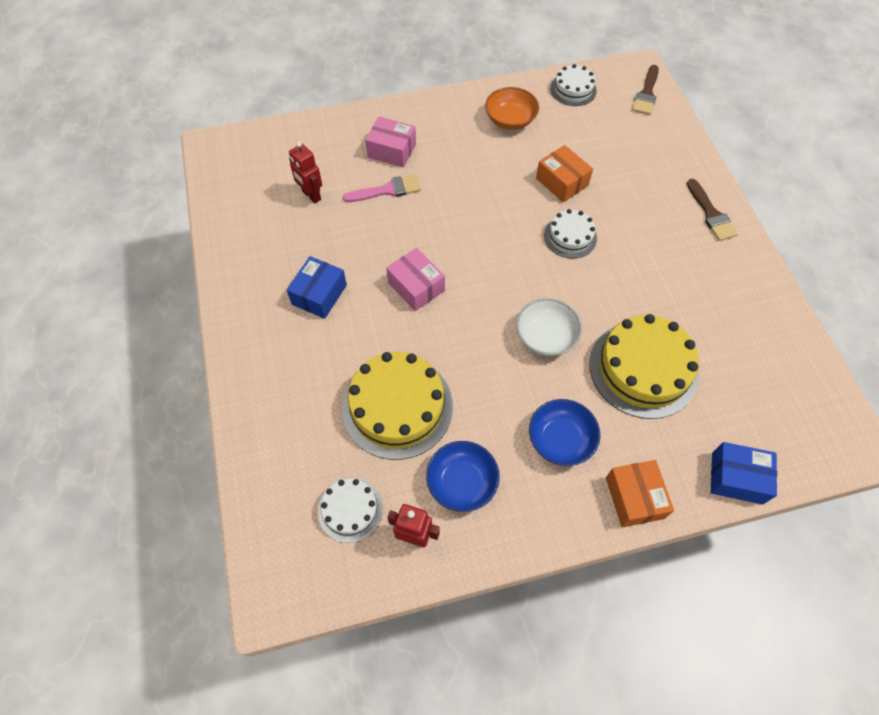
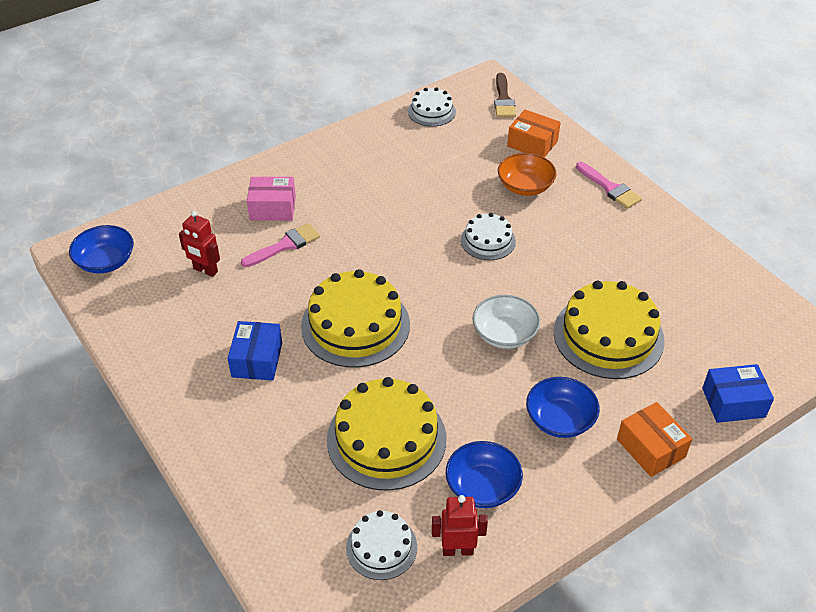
camera: 20 degrees left, 15 degrees down
(234, 164) = (106, 261): none -> blue bowl
(416, 286) = (355, 325): pink box -> yellow cake
(510, 120) = (382, 152): orange bowl -> orange bowl (525, 186)
(562, 182) = (458, 195): orange box -> orange box (532, 143)
(711, 214) = (610, 188): brown brush -> pink brush

